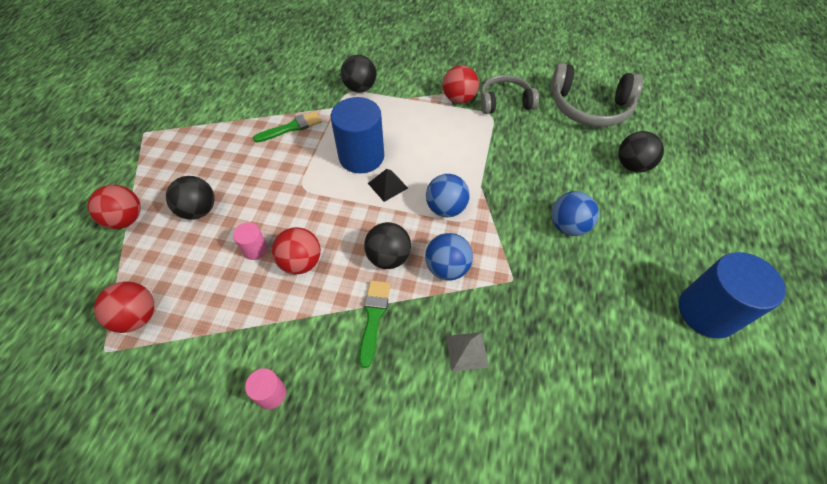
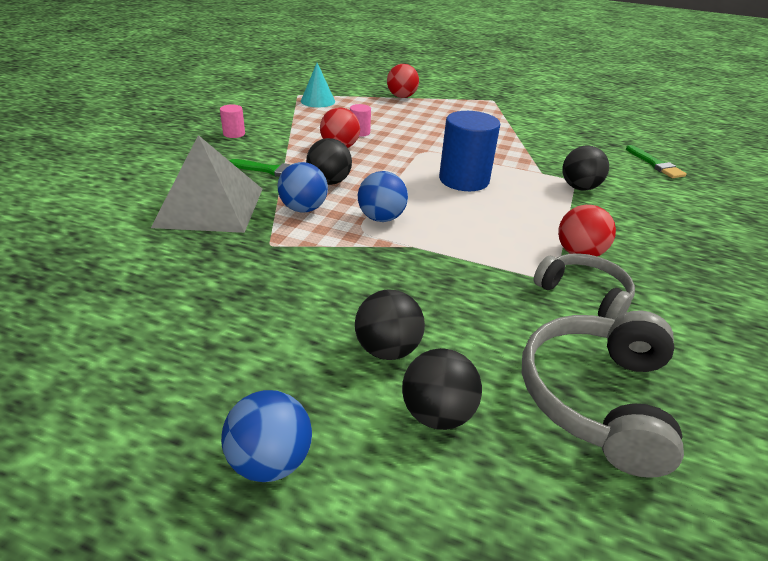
camera: 95 degrees right, 20 degrees down
(138, 317) = (318, 101): red ball -> turquoise cone
(199, 210) = (405, 116): black ball -> black ball (387, 349)
(291, 127) = (505, 150): green brush -> green brush (655, 164)
(387, 185) = (421, 190): black pyramid -> none
(467, 351) = (210, 207): grey pyramid -> grey pyramid, size x2.47
(505, 102) = (584, 295): grey headphones -> grey headphones turned 45 degrees counterclockwise
(568, 226) = (328, 302): blue ball -> blue ball (270, 461)
(707, 312) = (125, 403): blue cylinder -> none

